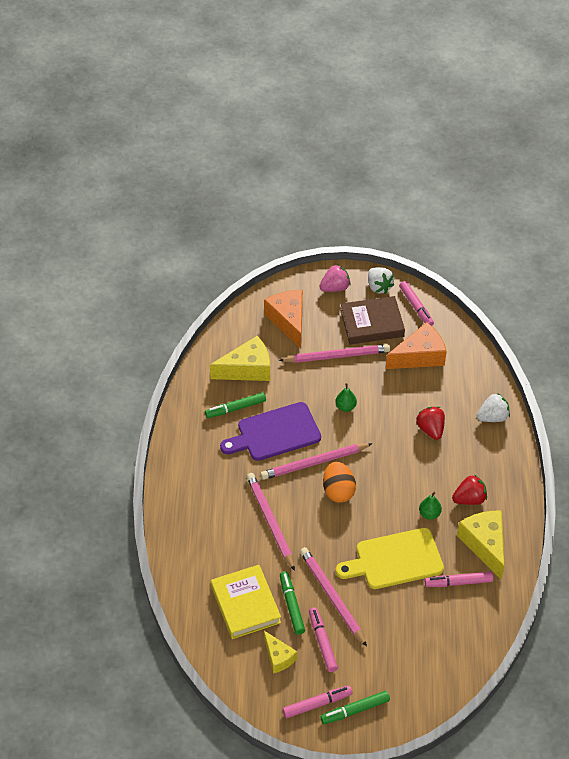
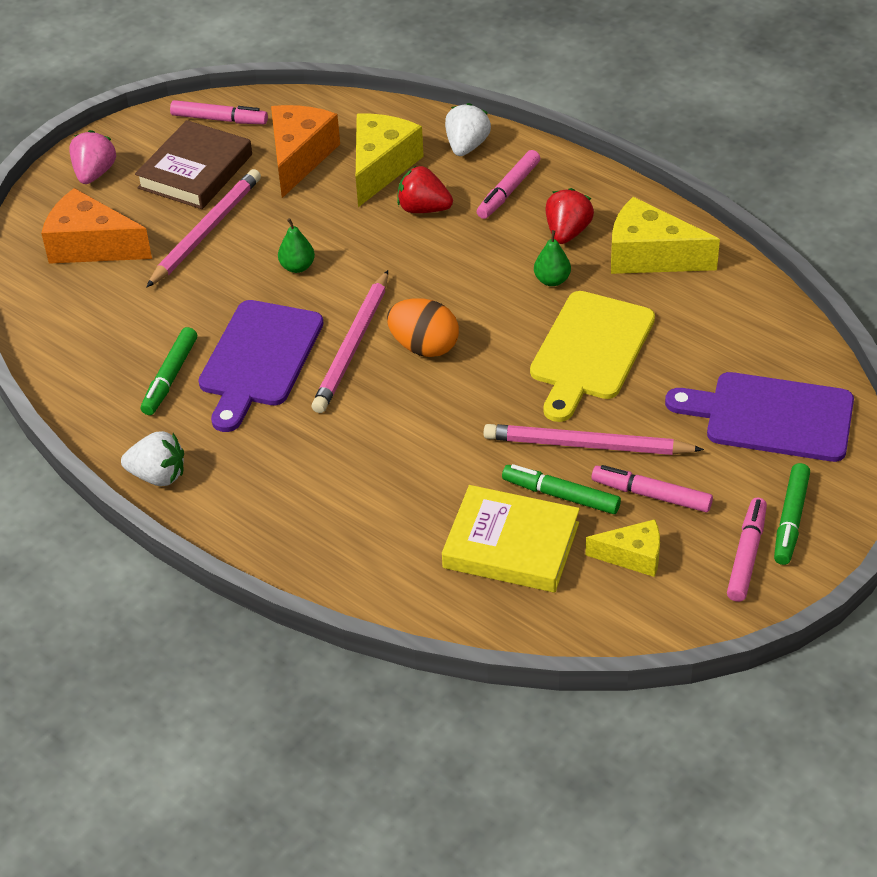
camera: 50 degrees left, 5 degrees down
(247, 369) = (119, 329): yellow cheese -> yellow cheese (381, 167)
(270, 521) = (400, 443): pink pencil -> none
(379, 287) = (146, 134): white strawberry -> white strawberry (158, 476)
(417, 663) = (772, 416): none -> purple cutting board
(459, 582) = (684, 310): pink marker -> pink marker (509, 190)

